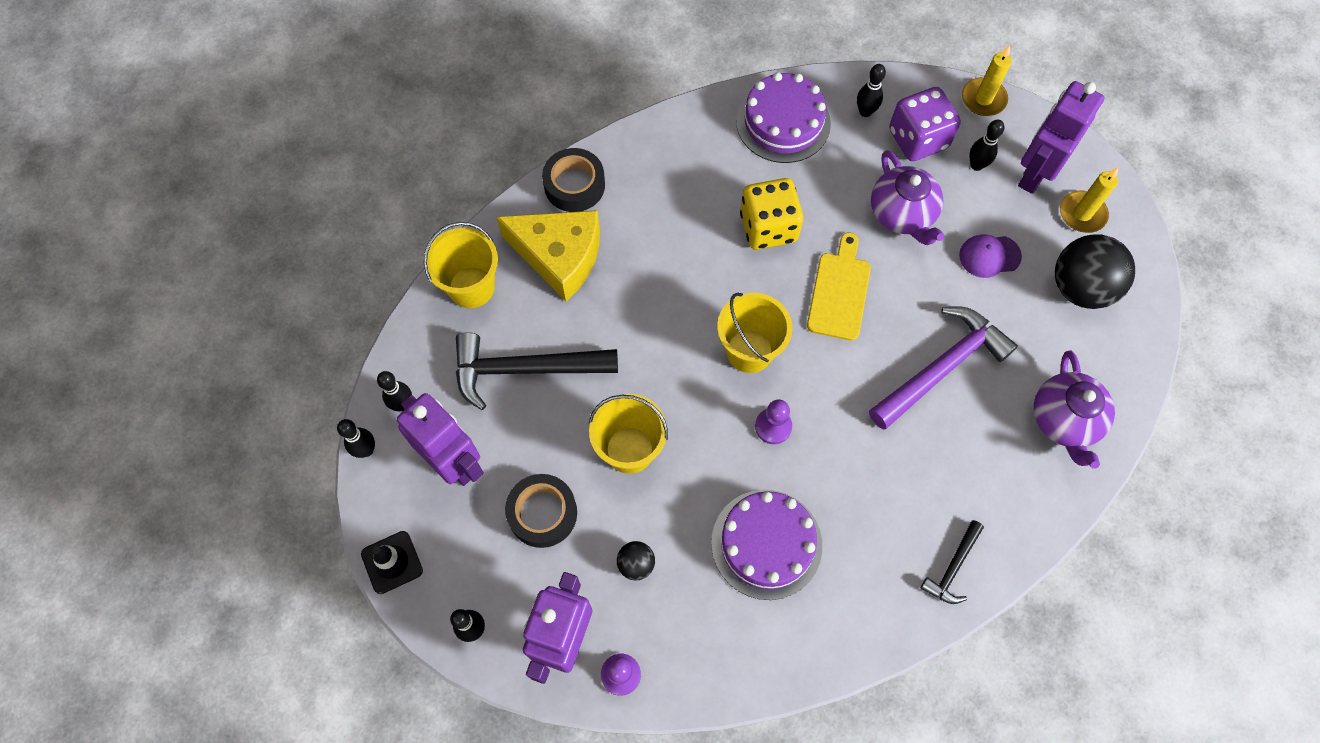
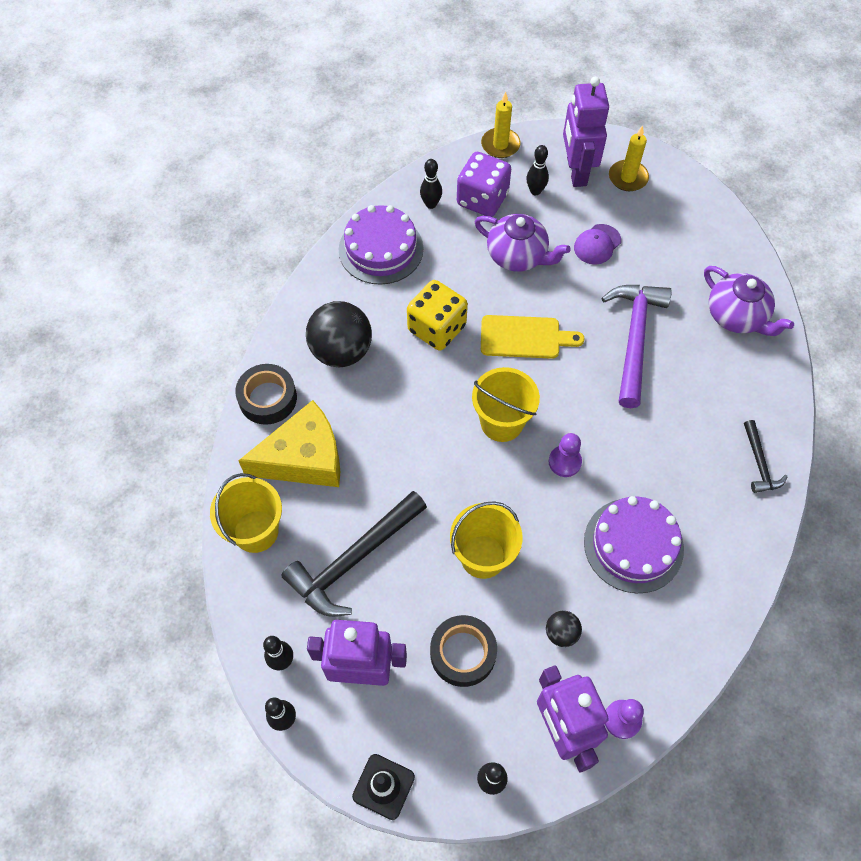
camera: 40 degrees left, 5 degrees down
(839, 292) = (524, 337): yellow cutting board -> yellow cutting board turned 120 degrees clockwise
(1080, 288) = (669, 225): black ball -> black ball (341, 351)

